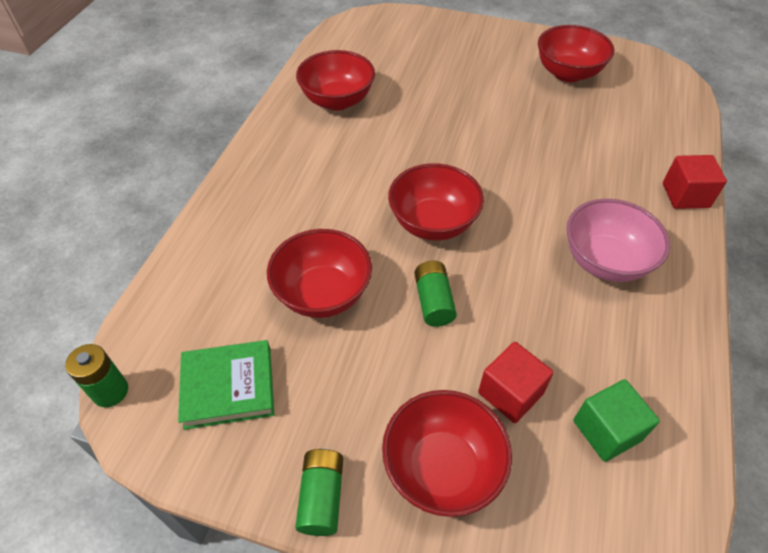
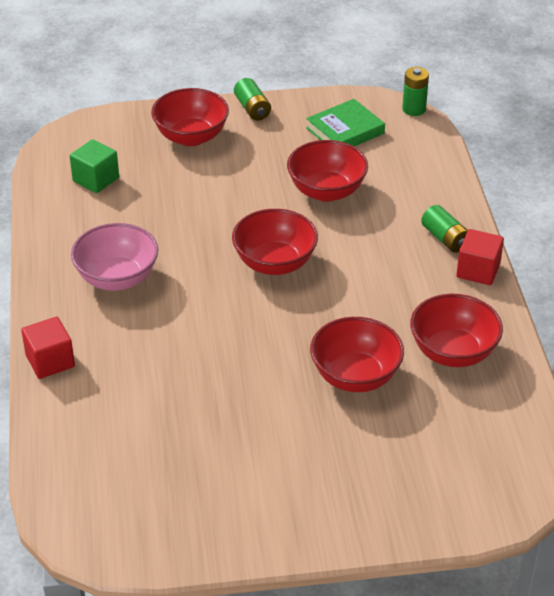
camera: 155 degrees right, 10 degrees down
(433, 301) = (242, 211): green battery -> green battery (445, 238)
(510, 393) = (164, 179): red cube -> red cube (478, 270)
(568, 73) = (211, 486): red bowl -> red bowl (355, 376)

